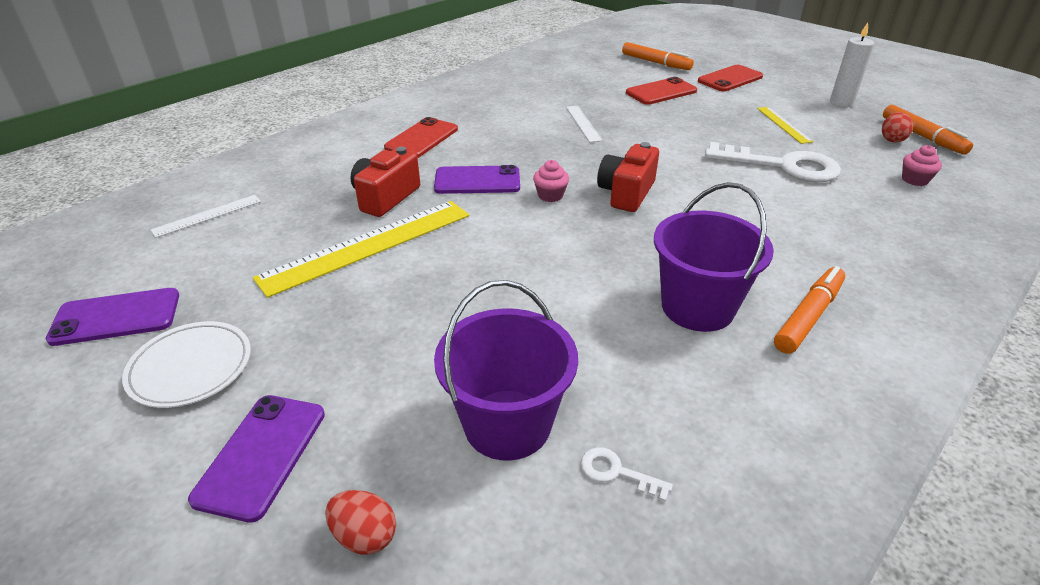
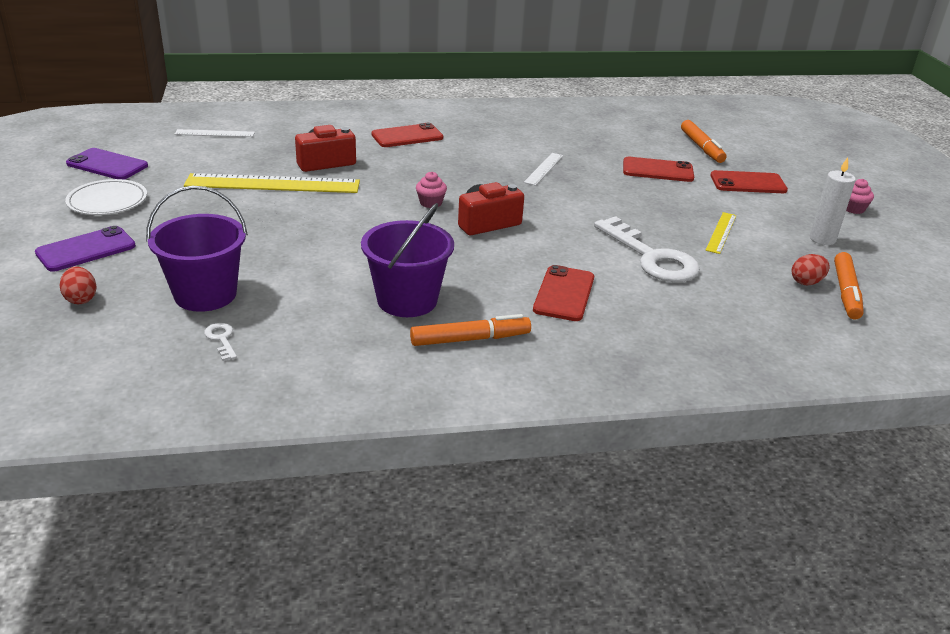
camera: 35 degrees right, 5 degrees down
(477, 181) = (398, 175): purple phone -> none
(789, 230) = (564, 294): none -> red phone
(914, 180) = (755, 314): pink cupcake -> pink cupcake (853, 209)

